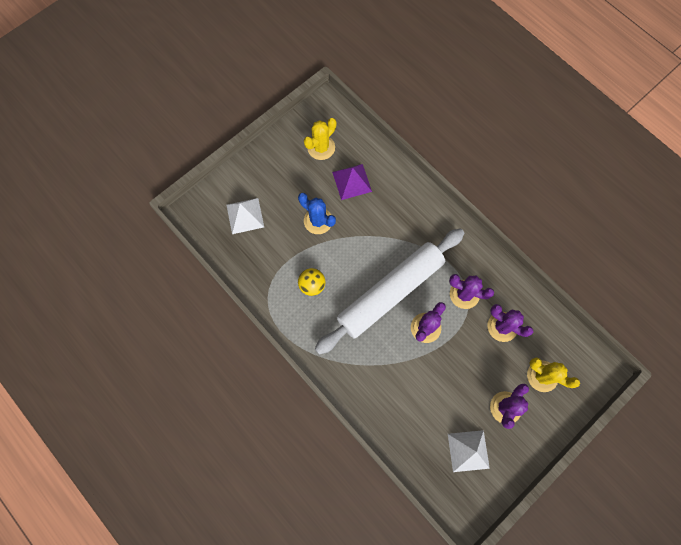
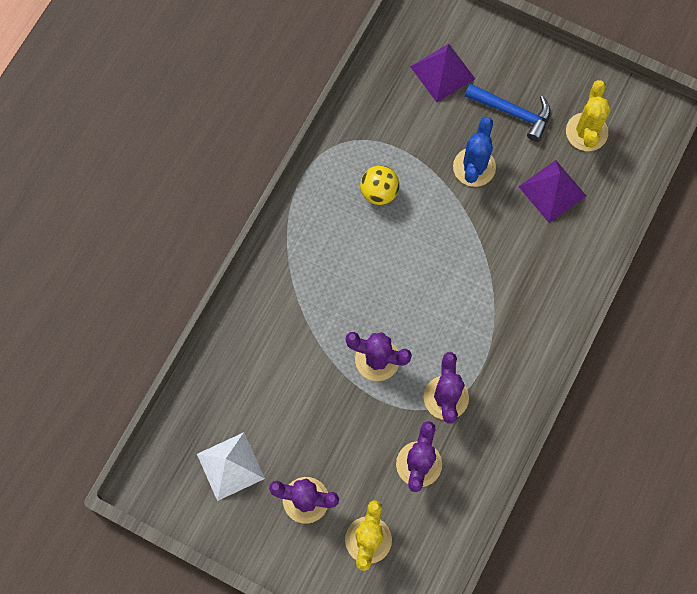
camera: 70 degrees right, 0 degrees up
(245, 216) = (442, 72): white pyramid -> purple pyramid
(290, 184) = (512, 112): none -> blue hammer
(321, 147) = (586, 132): yellow cactus -> yellow cactus turned 75 degrees clockwise
(390, 293) = (408, 296): white rolling pin -> none

